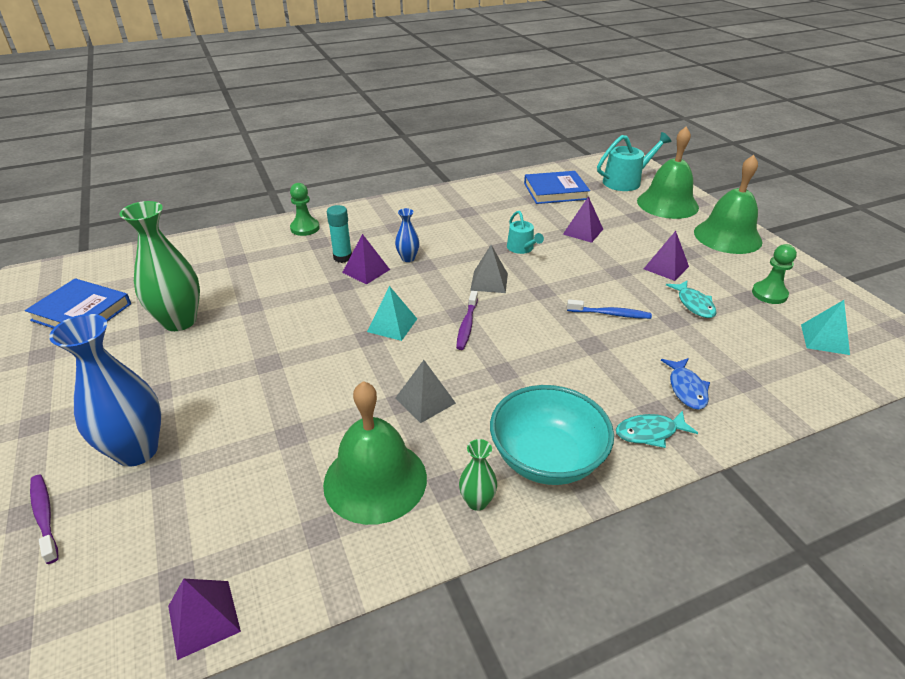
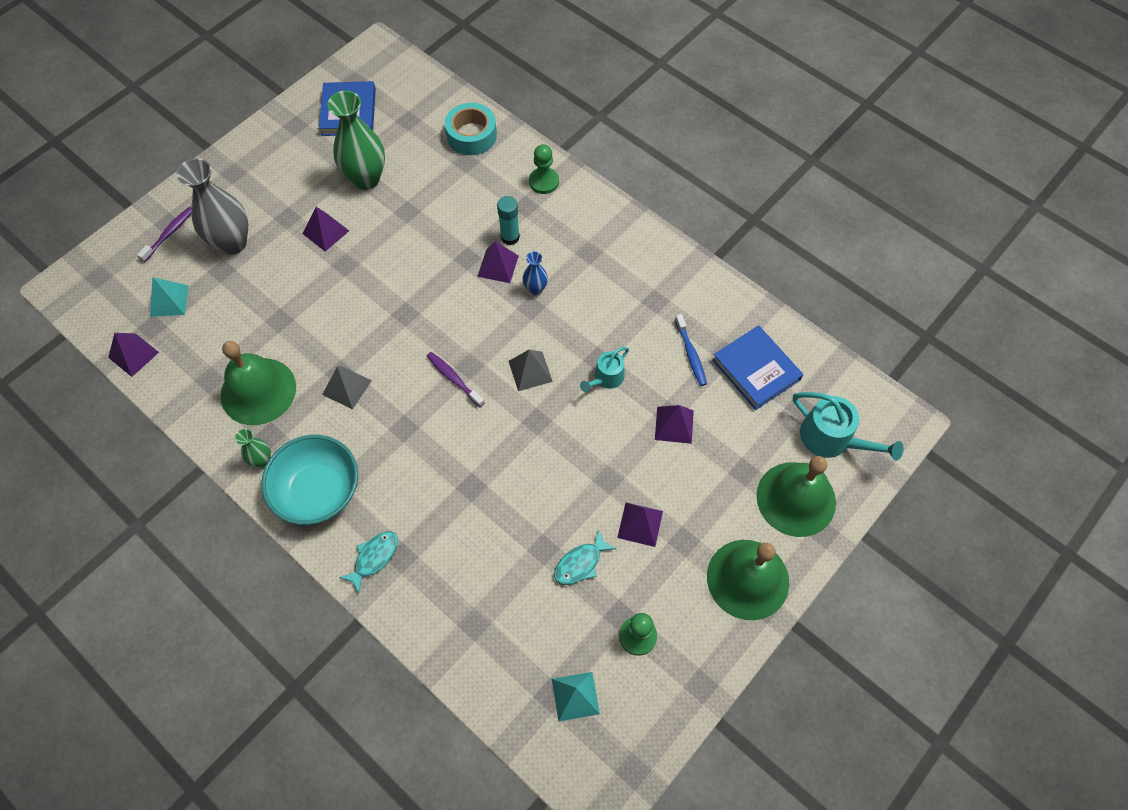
camera: 65 degrees right, 25 degrees up
(137, 451) = (232, 243): blue vase -> grey vase
(212, 249) = (471, 135): none -> turquoise tape
(212, 366) = (326, 232): none -> purple pyramid
(392, 325) = (428, 323): turquoise pyramid -> turquoise pyramid (169, 301)
(467, 325) = (454, 379): purple toothbrush -> purple toothbrush turned 60 degrees clockwise
(610, 314) = (526, 490): blue toothbrush -> blue toothbrush (691, 354)
(650, 433) = (374, 558): turquoise fish -> turquoise fish turned 75 degrees clockwise
(686, 389) = (441, 577): blue fish -> none

